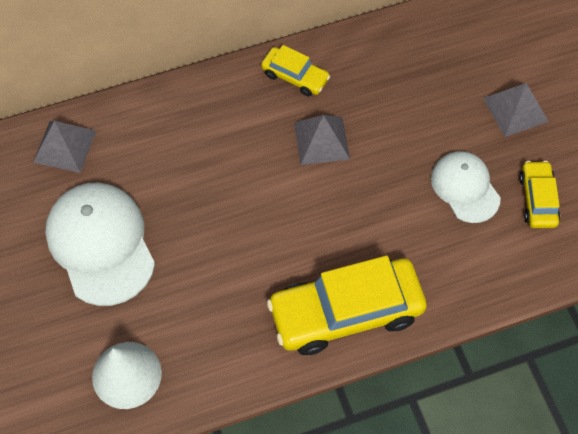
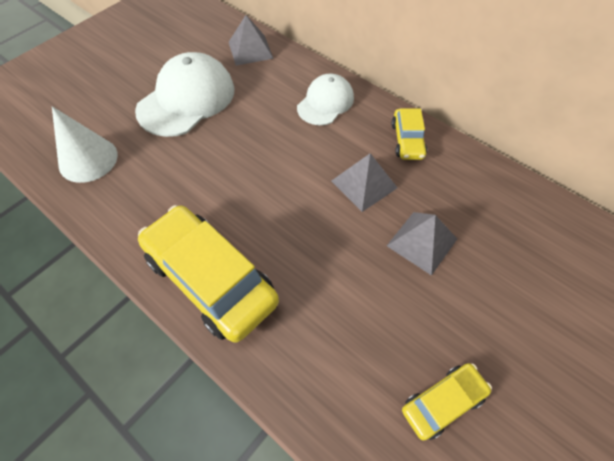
camera: 60 degrees right, 5 degrees down
(465, 187) = (403, 320): white cap -> white cap (325, 102)
(515, 109) = (527, 327): grey pyramid -> grey pyramid (422, 242)

